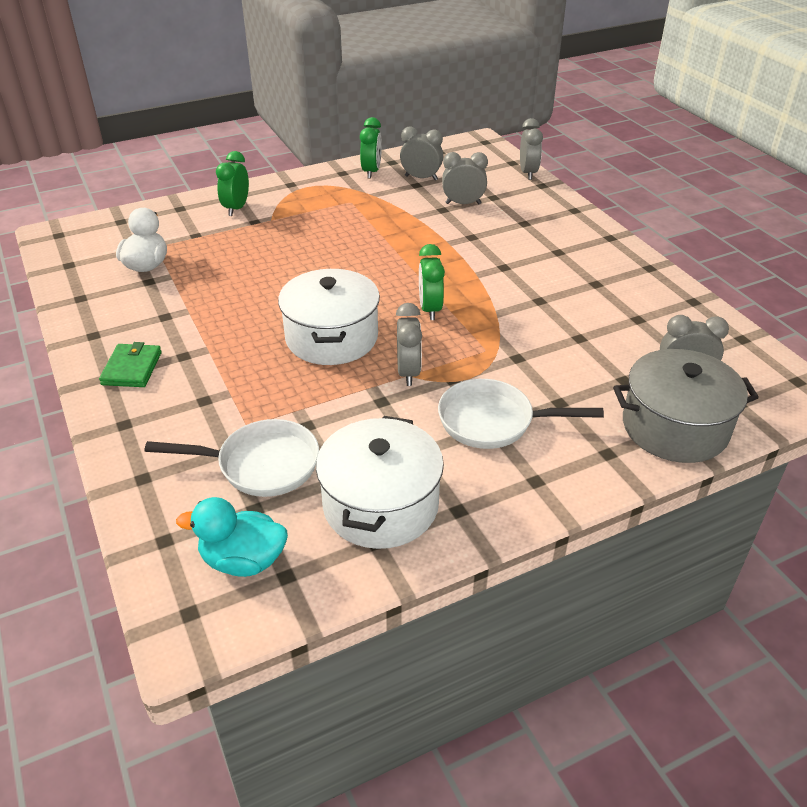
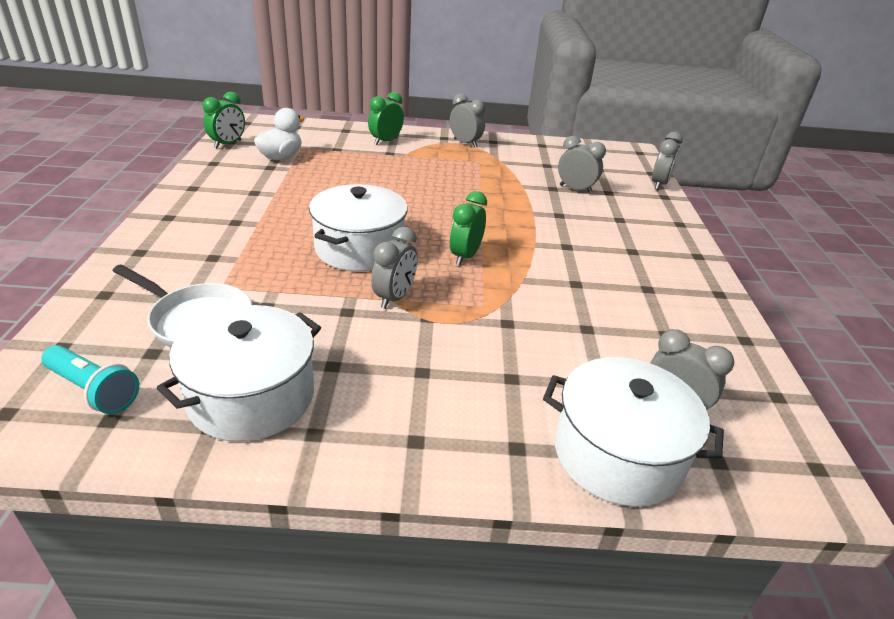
camera: 25 degrees right, 5 degrees down
(132, 368) = (190, 217): green wallet -> none
(243, 560) = (94, 390): turquoise duck -> turquoise flashlight
(371, 172) = (517, 147): green clock -> green clock (228, 144)
(421, 178) = (556, 162): grey clock -> grey clock (465, 143)
(493, 421) = (428, 368): white pan -> none
(674, 427) = (617, 454): grey pot -> white pot

